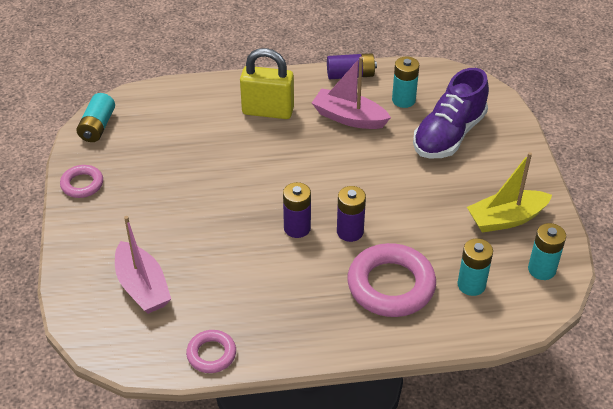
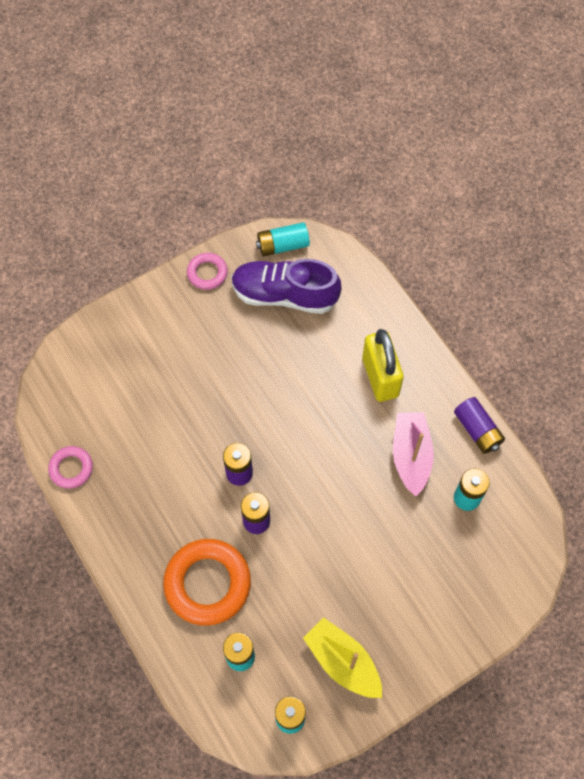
camera: 65 degrees right, 20 degrees up
(142, 287) = (117, 381): pink boat -> none
(391, 285) = (207, 583): pink ring -> orange ring
(449, 135) = (437, 563): purple shoe -> purple shoe (284, 295)

